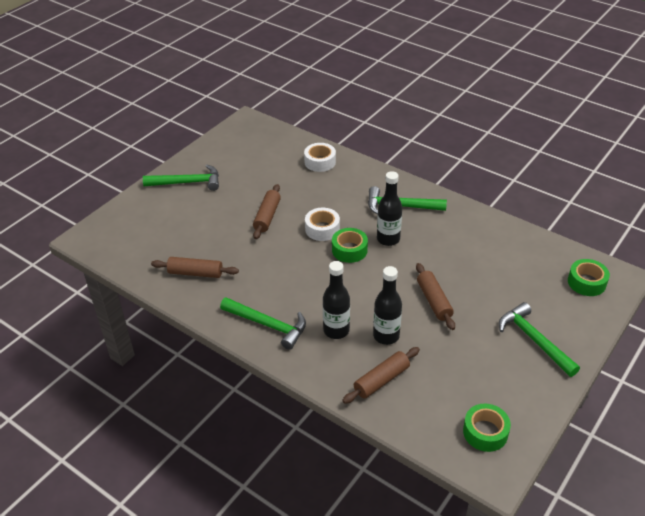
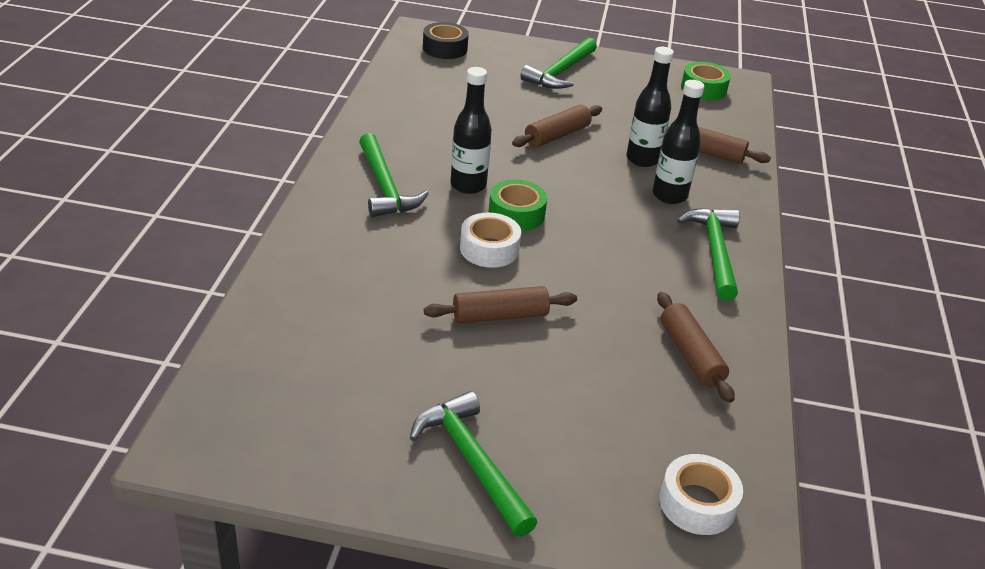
camera: 120 degrees left, 5 degrees down
(320, 162) = (306, 293): white tape -> white tape (697, 503)
(586, 282) = (445, 48): green tape -> black tape

